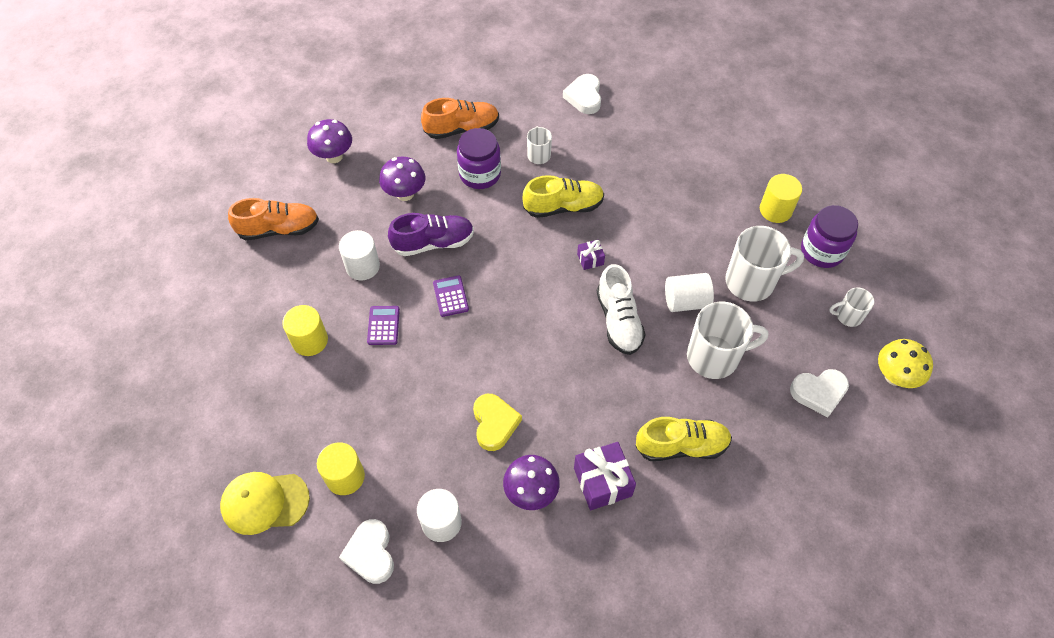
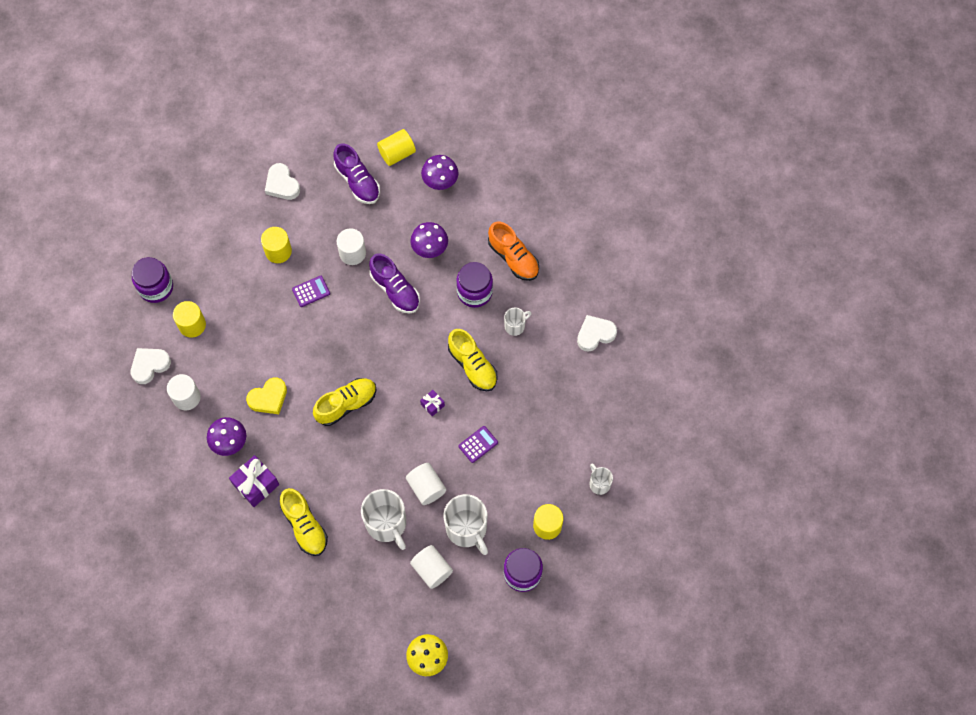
camera: 65 degrees right, 10 degrees up
(264, 502) = (156, 287): yellow cap -> purple jar
(272, 181) = (397, 153): none -> yellow cylinder
(279, 229) = (357, 181): orange shoe -> purple shoe
(450, 296) = (355, 323): purple calculator -> purple calculator (478, 444)
(546, 342) = (346, 404): none -> yellow shoe
(618, 320) = (387, 446): white shoe -> none
(787, 332) = (432, 569): none -> white cylinder
(818, 393) = (389, 607): white heart -> white heart (282, 184)
(848, 316) = (468, 610): white mug -> white mug (599, 483)

